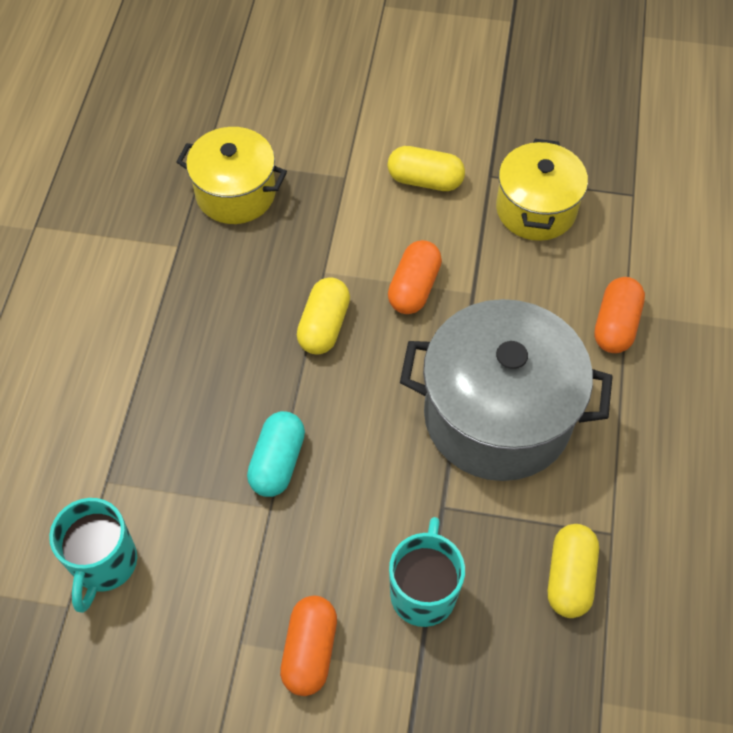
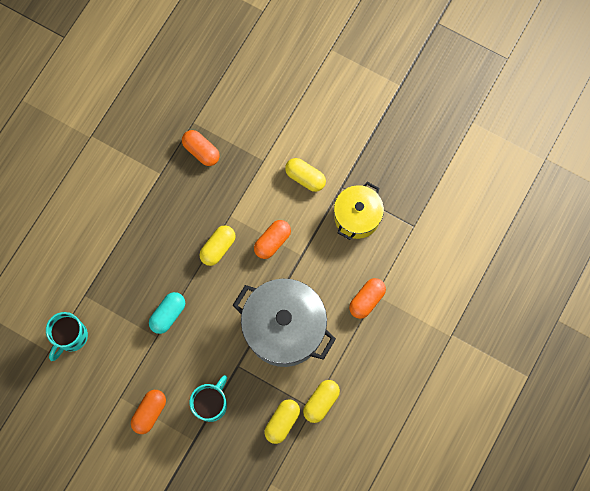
camera: 20 degrees right, 15 degrees up
(236, 193) = (201, 151): yellow pot -> orange capsule
(622, 516) = (321, 402): none -> yellow capsule

